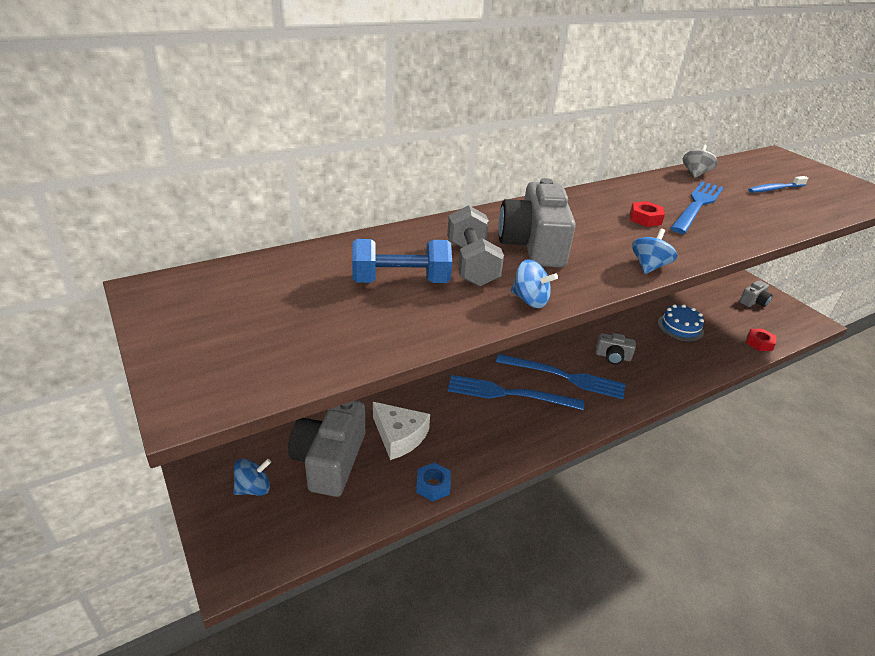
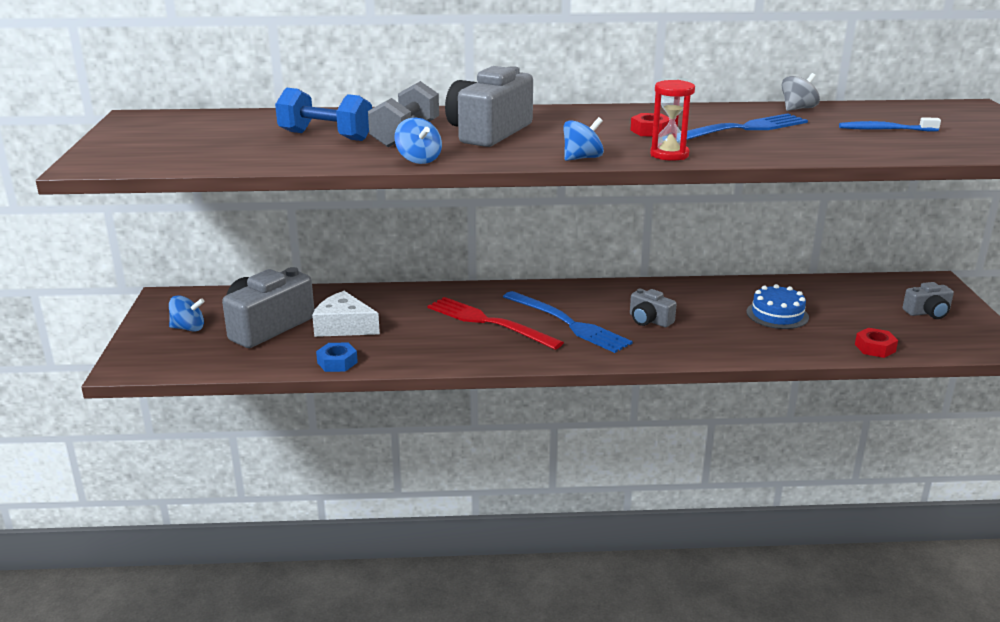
camera: 30 degrees right, 10 degrees down
(399, 436) = (344, 326): white cheese -> white cheese turned 135 degrees clockwise
(509, 394) = (489, 323): blue fork -> red fork
(698, 247) = (669, 155): none -> red hourglass

